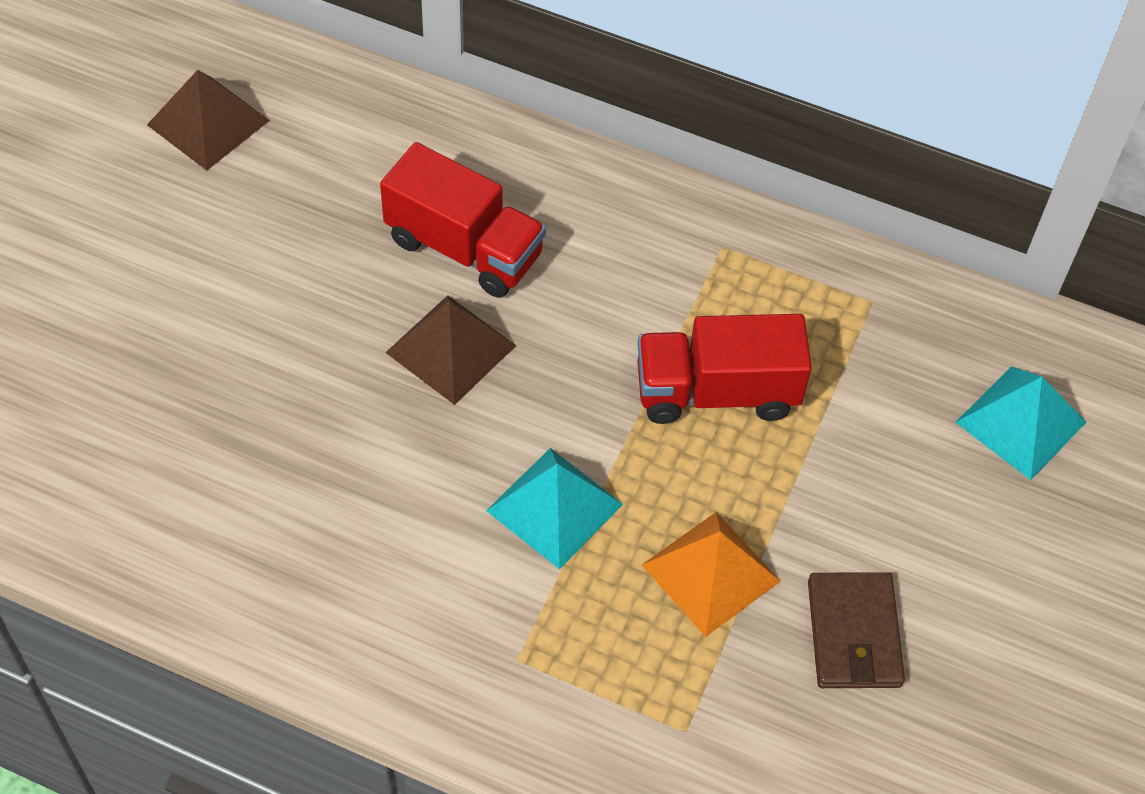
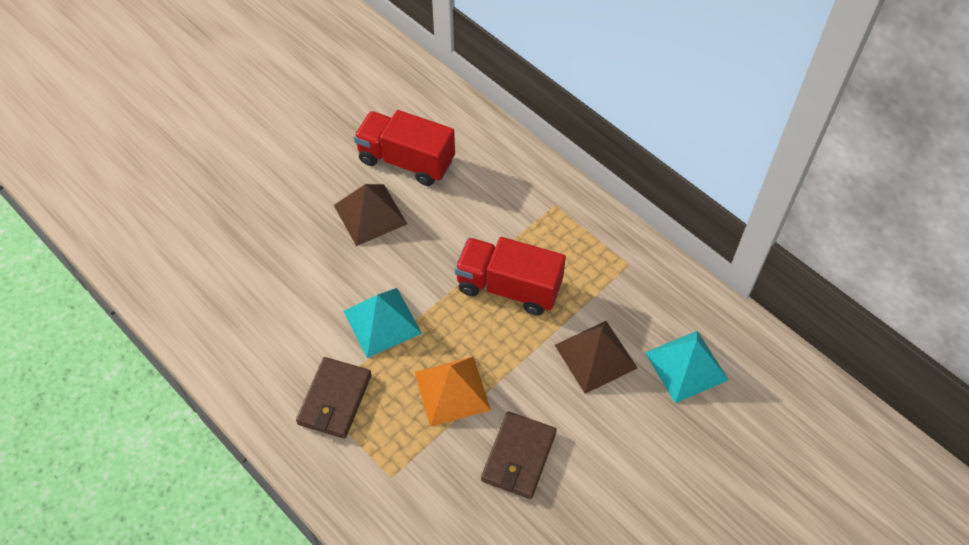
camera: 25 degrees right, 0 degrees up
(208, 122) = (304, 52): brown pyramid -> brown pyramid (596, 356)
(464, 247) = (406, 161): red truck -> red truck turned 150 degrees clockwise
(543, 648) = (334, 399): none -> brown wallet

